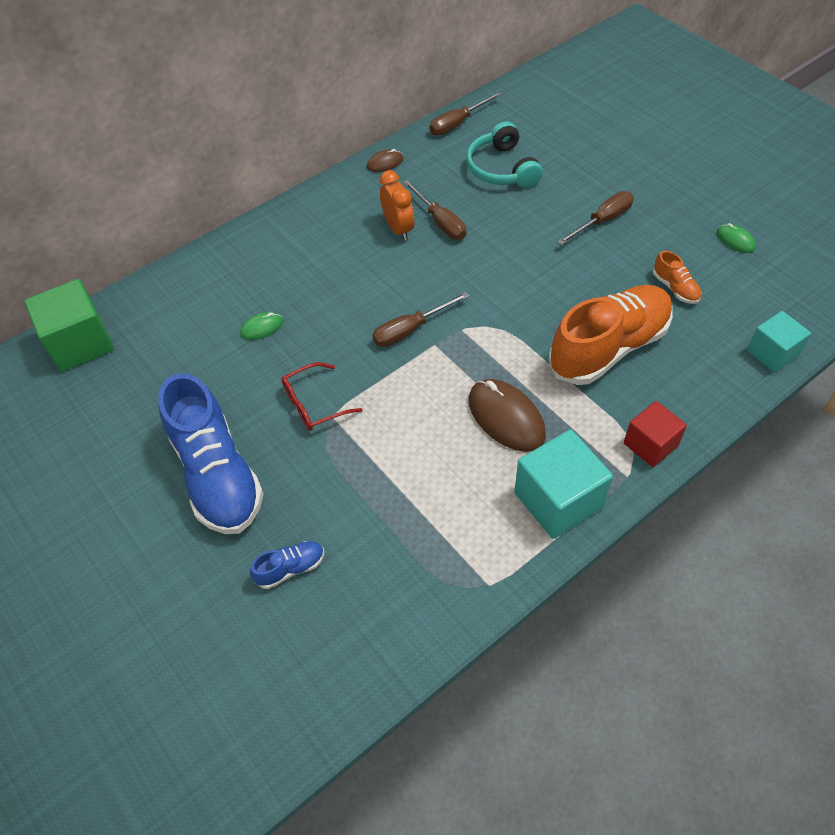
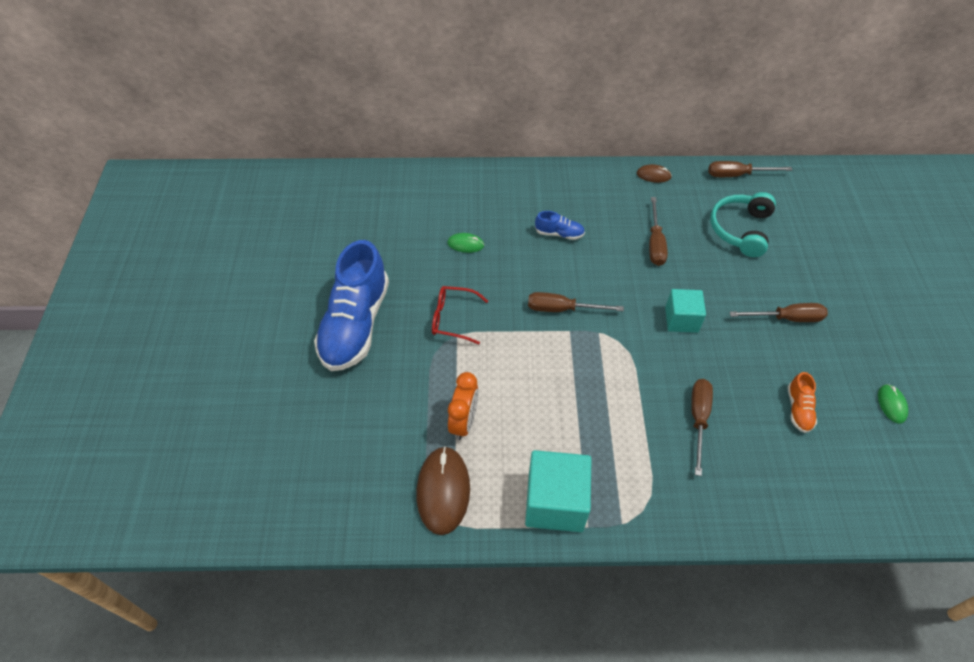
camera: 35 degrees right, 0 degrees up
(80, 343) = (351, 186): green cube -> none
(291, 568) = (345, 416): blue shoe -> blue shoe (559, 234)
(398, 229) = (619, 230): orange clock -> orange clock (464, 422)
(506, 417) = (572, 417): brown mouse -> brown mouse (443, 491)
(609, 348) = (698, 419): orange shoe -> brown screwdriver
(650, 444) = (662, 513): red cube -> none
(772, 353) = (835, 516): turquoise cube -> turquoise cube (681, 319)

